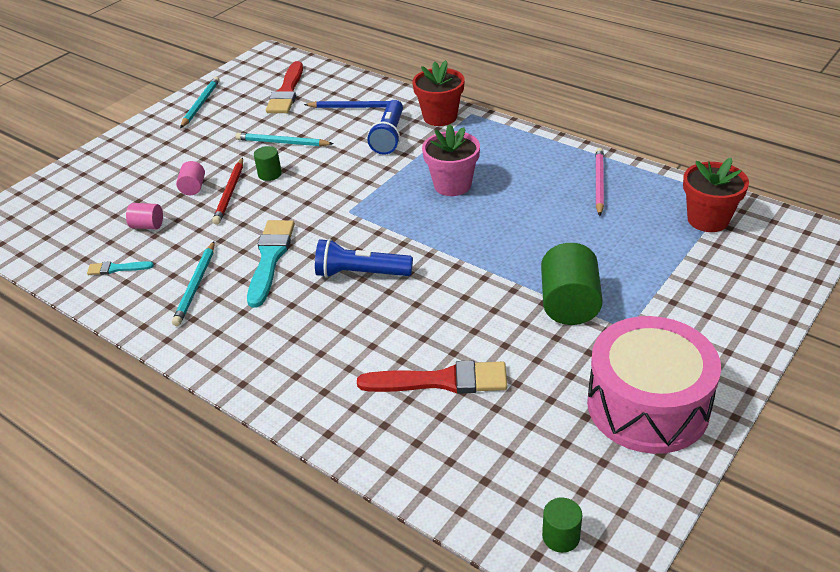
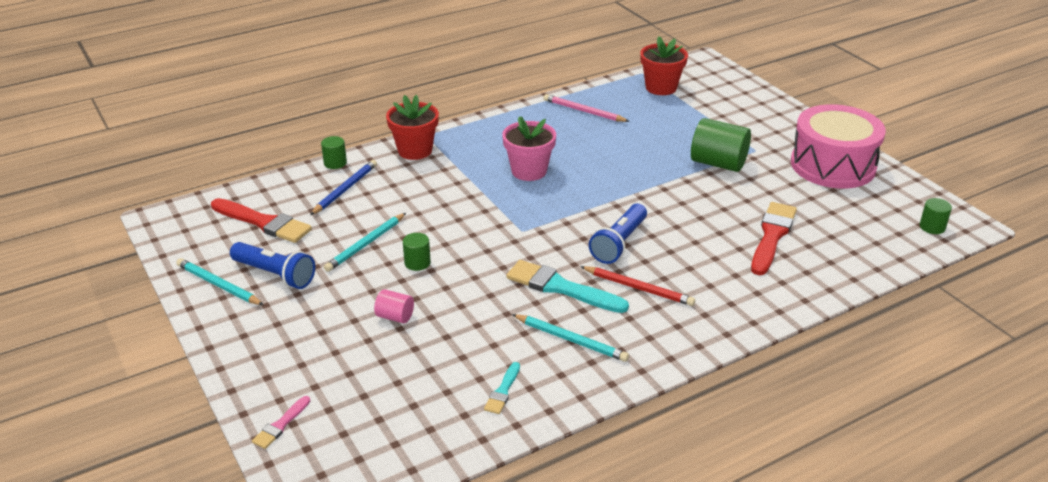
camera: 70 degrees left, 5 degrees down
(56, 183) = (281, 424): none -> pink brush
(147, 226) = (440, 359): pink cylinder -> none
(230, 193) = (428, 294): red pencil -> red pencil (638, 288)
(389, 136) = (420, 183): blue flashlight -> blue flashlight (275, 274)
(391, 89) = (335, 163): none -> green cylinder

